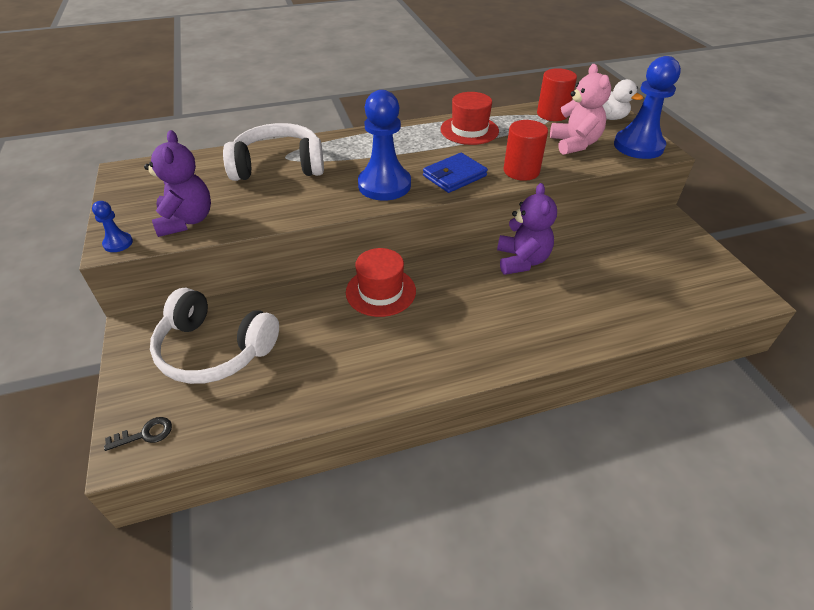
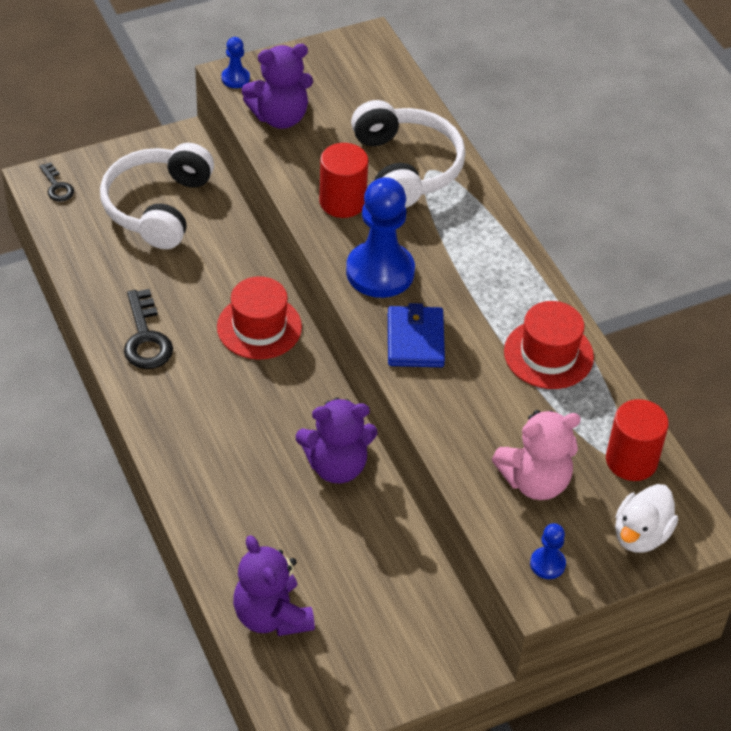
camera: 80 degrees right, 5 degrees up
(380, 365) = (146, 338): none -> black key
(454, 176) = (415, 340): blue wallet -> blue wallet turned 45 degrees clockwise
(521, 171) = (442, 412): red cylinder -> red cylinder (342, 202)
(638, 146) = (547, 564): blue pawn -> blue pawn, size x0.45
(665, 303) = (271, 616): none -> purple teddy bear

